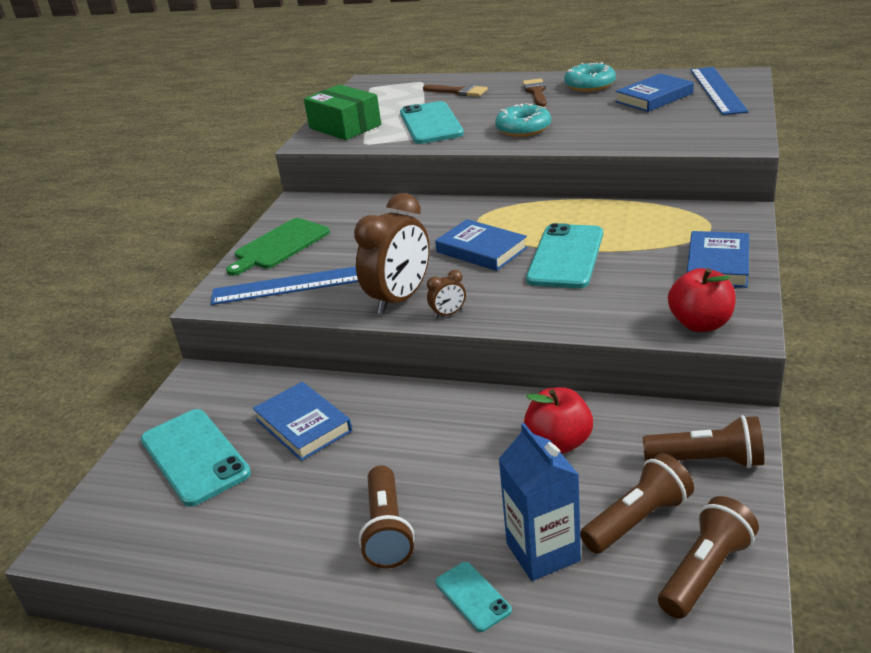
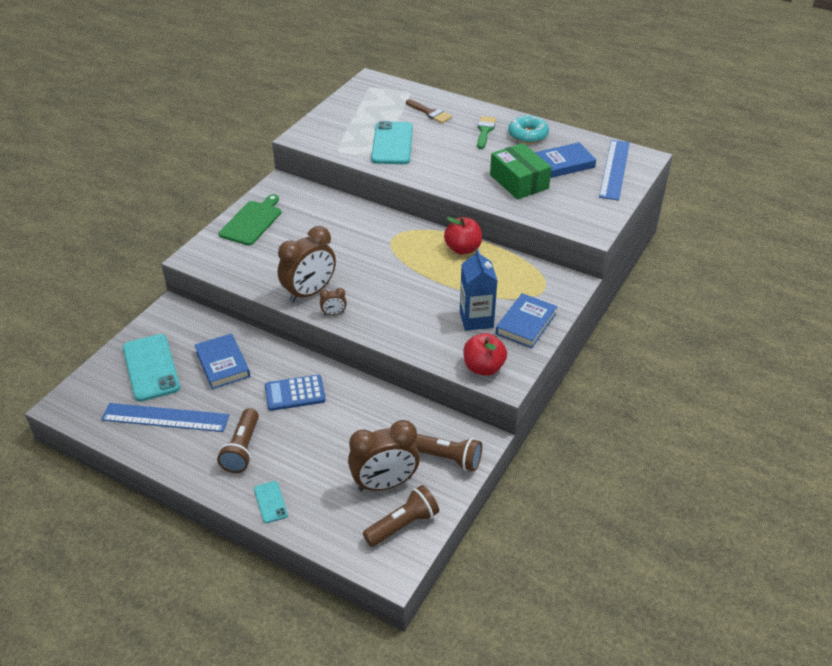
camera: 10 degrees right, 10 degrees up
(279, 245) = (252, 221): green cutting board -> green cutting board turned 150 degrees clockwise
(291, 285) = (246, 259): blue ruler -> blue ruler (165, 417)
(345, 126) = (331, 128): green box -> green box (519, 181)
(430, 435) = (295, 393): none -> blue calculator
(481, 250) = (381, 265): blue book -> none
(523, 129) = (453, 169): turquoise donut -> none
(536, 92) = (485, 131): brown brush -> green brush
(543, 552) = (321, 487): blue carton -> blue carton (476, 319)
(559, 443) = (368, 421): red apple -> red apple (463, 249)
(566, 256) = (433, 287): turquoise phone -> none
(638, 520) = (384, 484): brown flashlight -> brown clock

